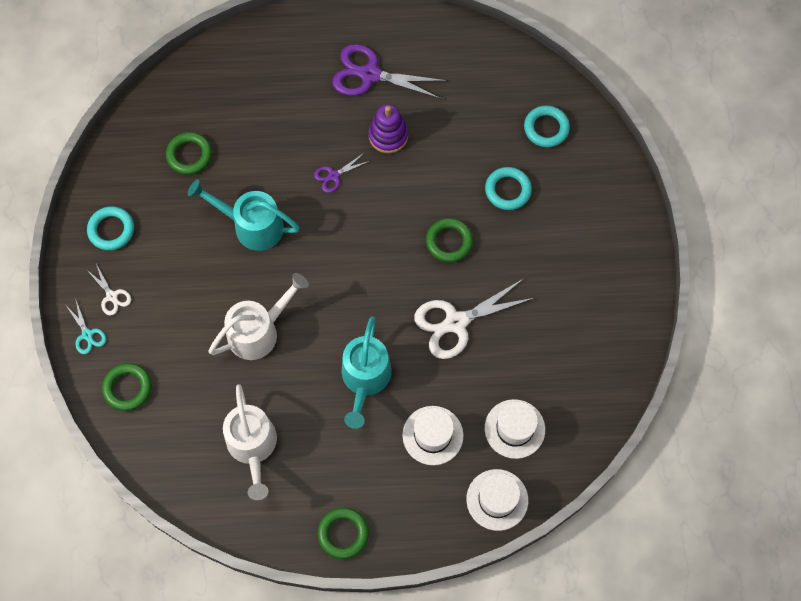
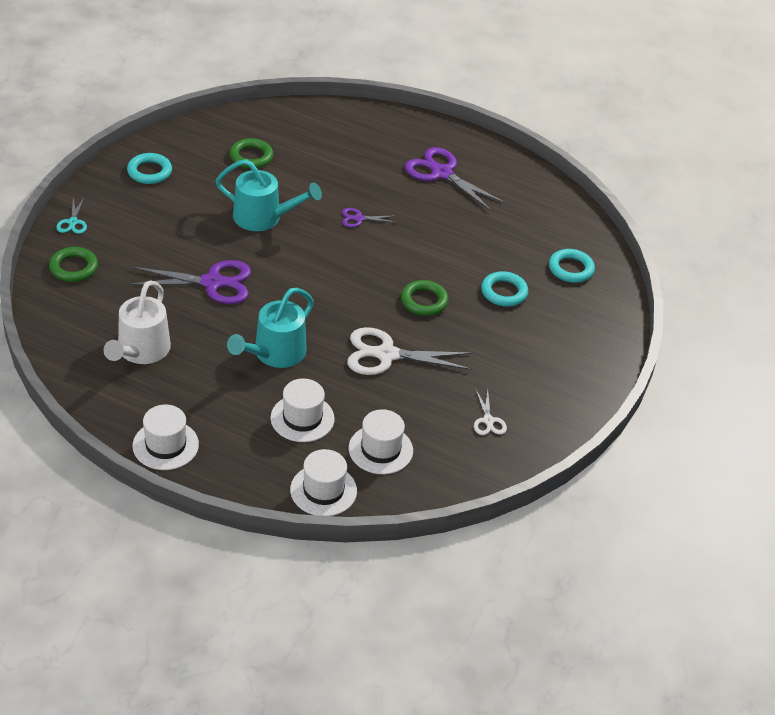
camera: 25 degrees right, 25 degrees down
(112, 296) = (113, 209): white scissors -> white scissors (488, 420)
(251, 225) = (264, 218): turquoise watering can -> turquoise watering can turned 150 degrees clockwise
(259, 331) = (212, 283): white watering can -> purple scissors
(343, 534) = (165, 445): green ring -> white hat
(388, 136) = (426, 215): purple stacking toy -> none

